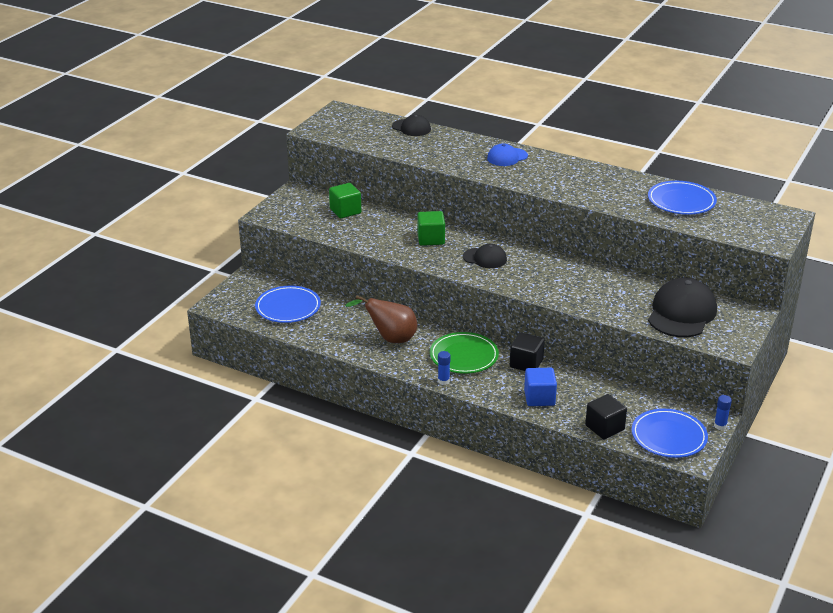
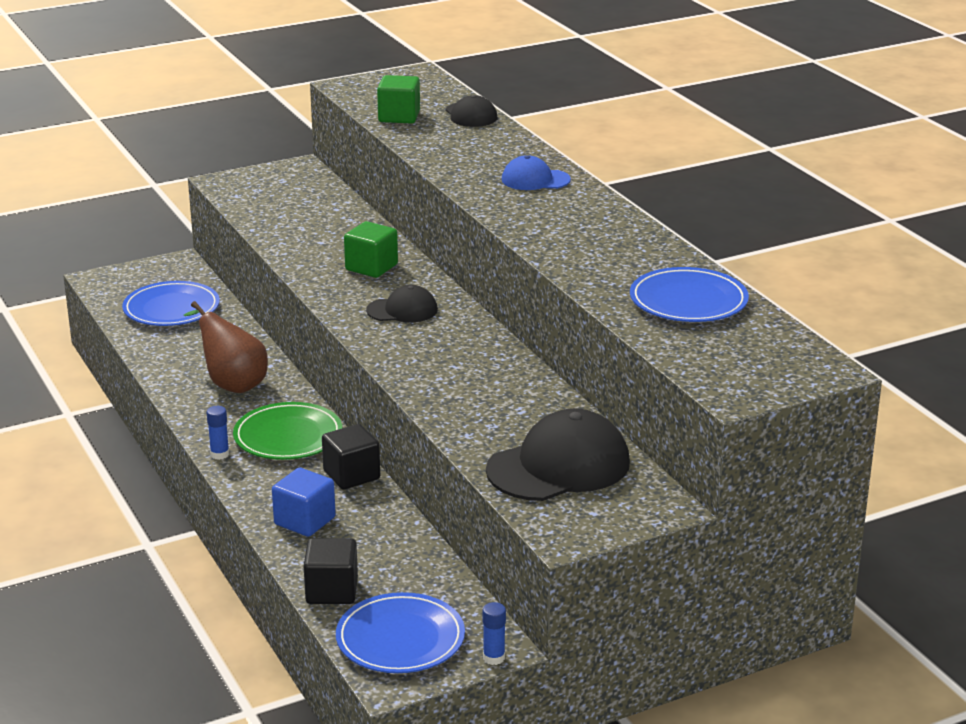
camera: 35 degrees right, 5 degrees down
(345, 211) = (321, 205): green cube -> green cube (399, 117)
(485, 258) = (402, 310): black cap -> black cap turned 60 degrees counterclockwise

